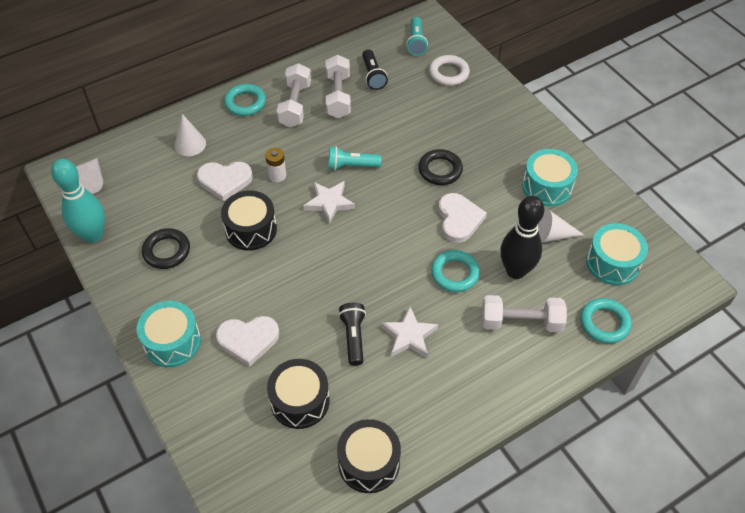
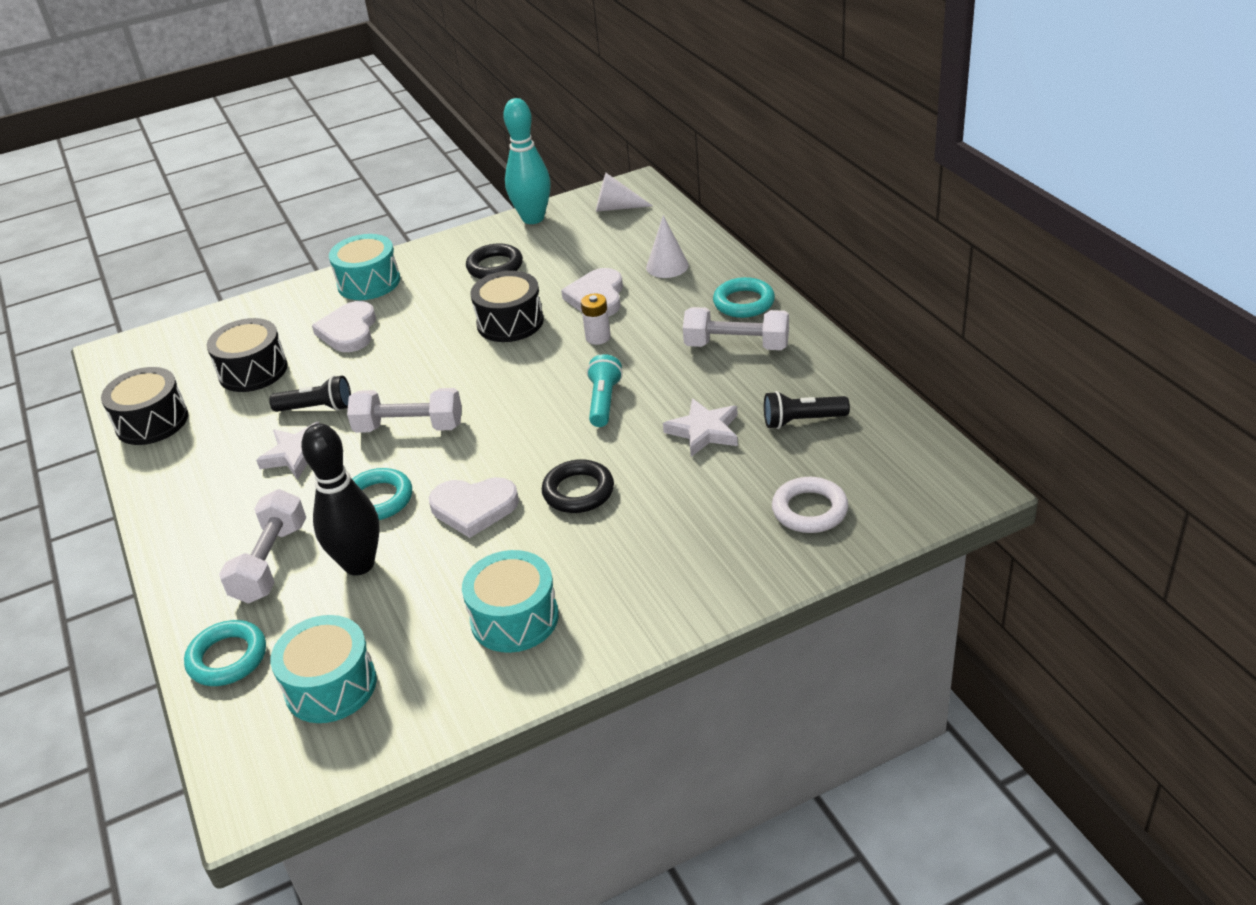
camera: 100 degrees right, 15 degrees down
(329, 203) = (538, 383): white star -> white star (704, 431)
(338, 96) = (754, 386): white dumbbell -> white dumbbell (409, 427)
(416, 42) = (893, 471): turquoise flashlight -> none
(552, 235) = (411, 614): white cone -> none

